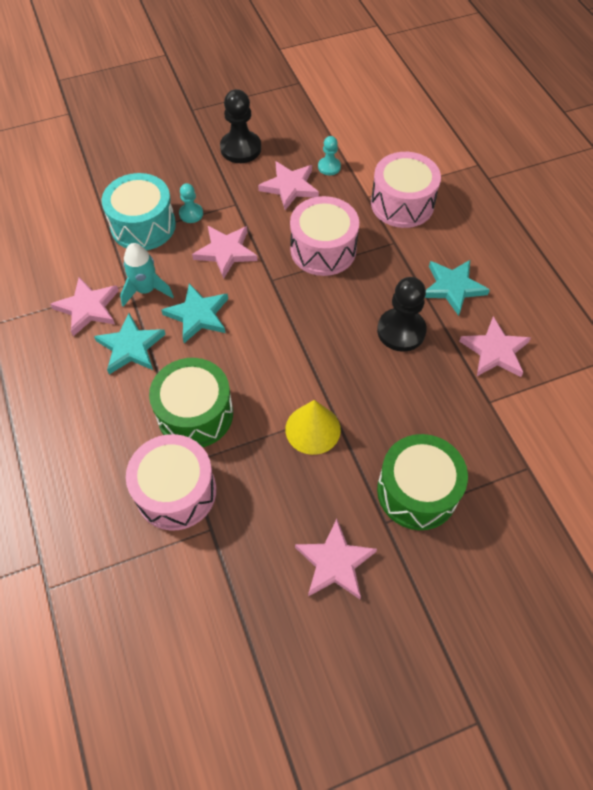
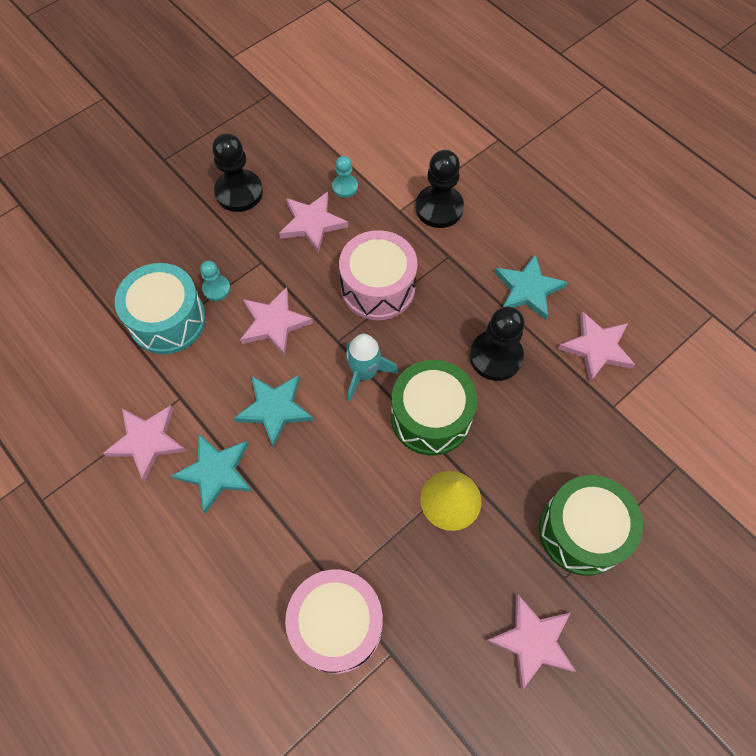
camera: 20 degrees left, 5 degrees up
(146, 290) = (204, 398): turquoise rocket -> turquoise rocket (364, 373)
(195, 414) = (320, 527): green drum -> green drum (430, 417)
(402, 204) = (439, 208): pink drum -> black pawn

